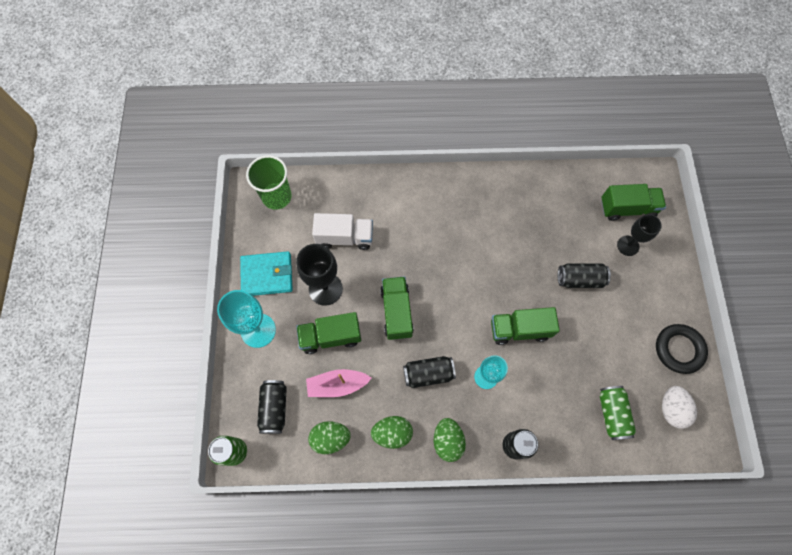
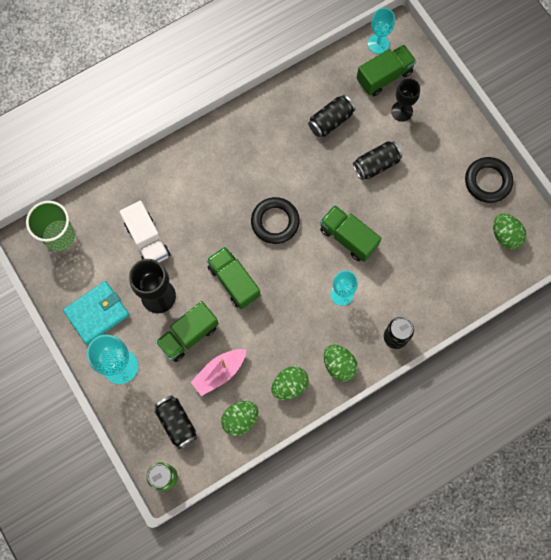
camera: 30 degrees left, 5 degrees up
(345, 237) = (147, 240): white truck -> white truck turned 90 degrees clockwise
(428, 374) = (291, 319): black can -> black can (330, 121)
(461, 281) = (275, 222): none -> black ring
(519, 329) = (348, 237): green truck -> green truck turned 75 degrees clockwise
(612, 414) = (460, 266): green can -> none
(636, 179) = (378, 44): none -> turquoise goblet
(671, 409) = (505, 235): white egg -> green egg

